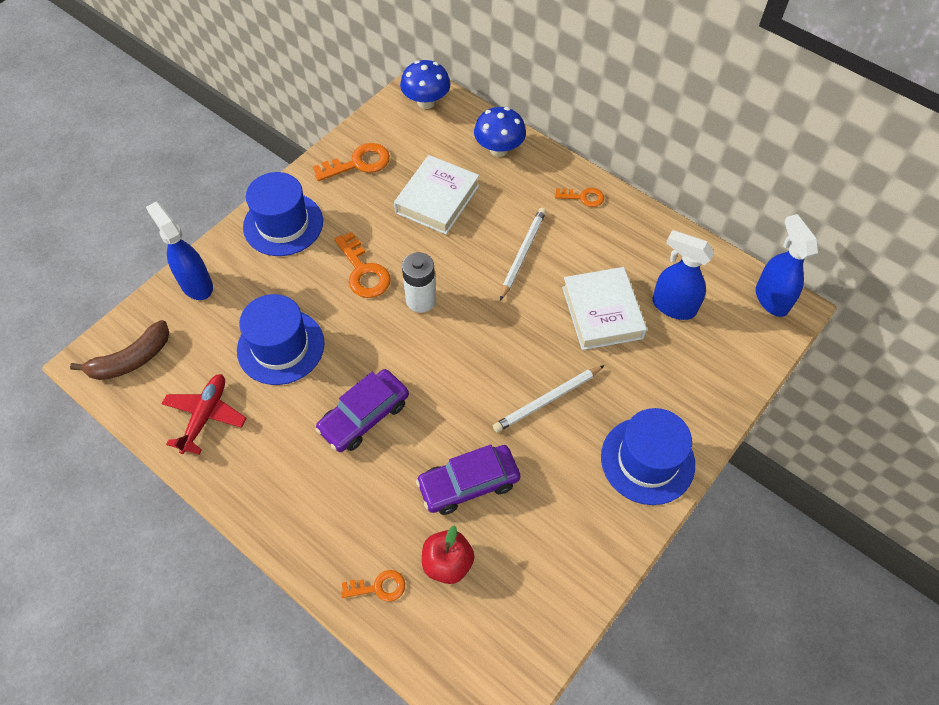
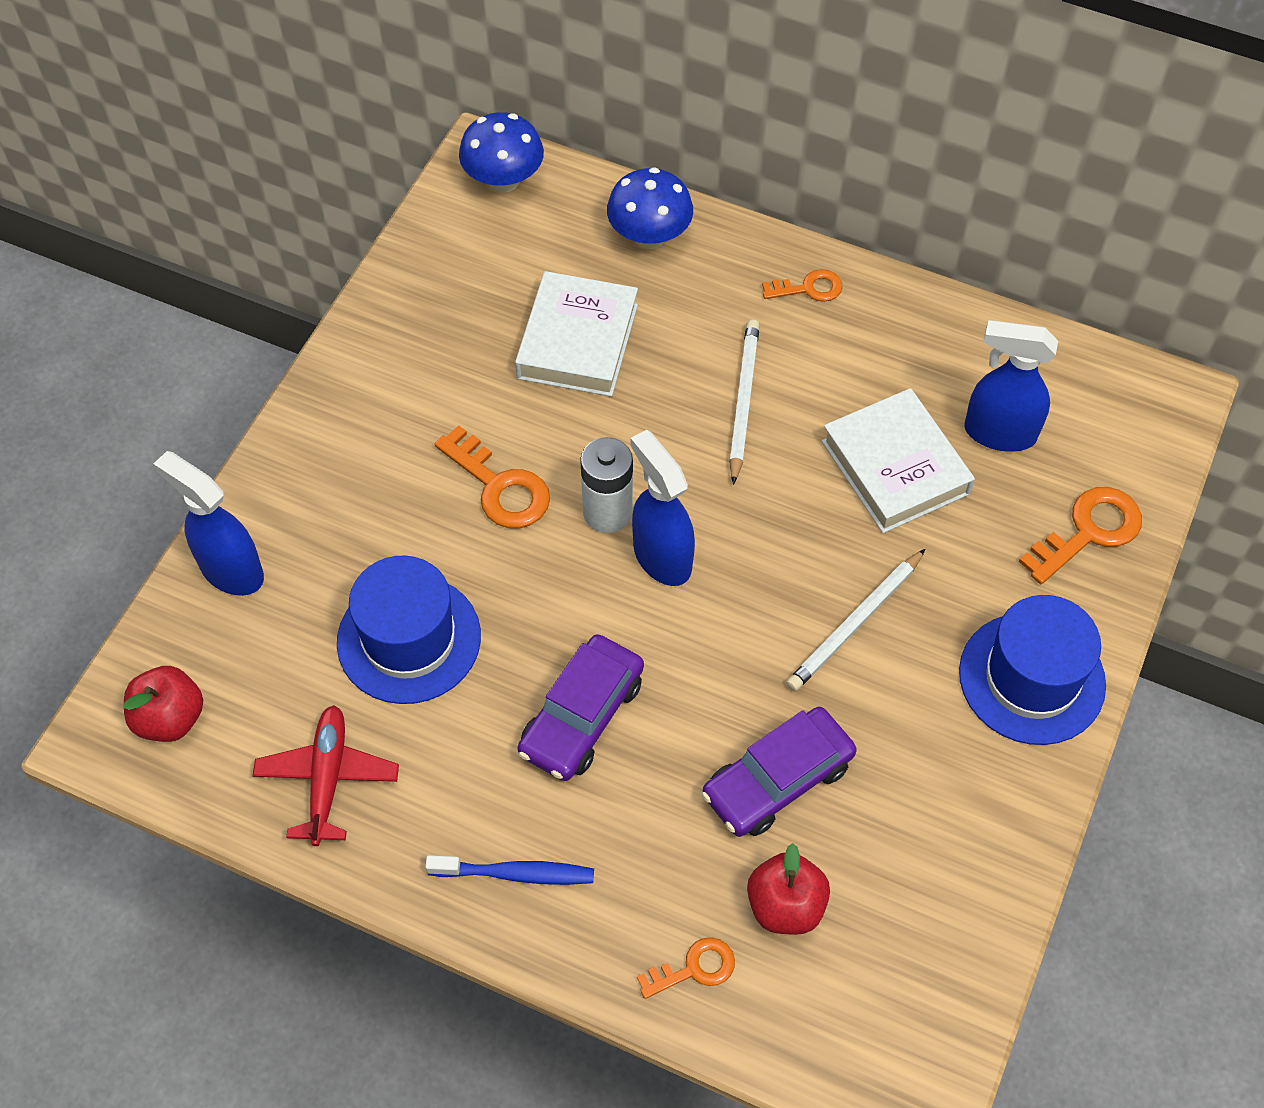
camera: 15 degrees left, 0 degrees up
(131, 360) = (170, 718): brown banana -> red apple
(283, 224) = (339, 438): blue hat -> none
(293, 500) = (516, 873): none -> blue toothbrush
(358, 163) = (427, 308): orange key -> orange key (1088, 531)
(771, 299) = (1140, 388): blue spray bottle -> blue spray bottle (661, 557)

